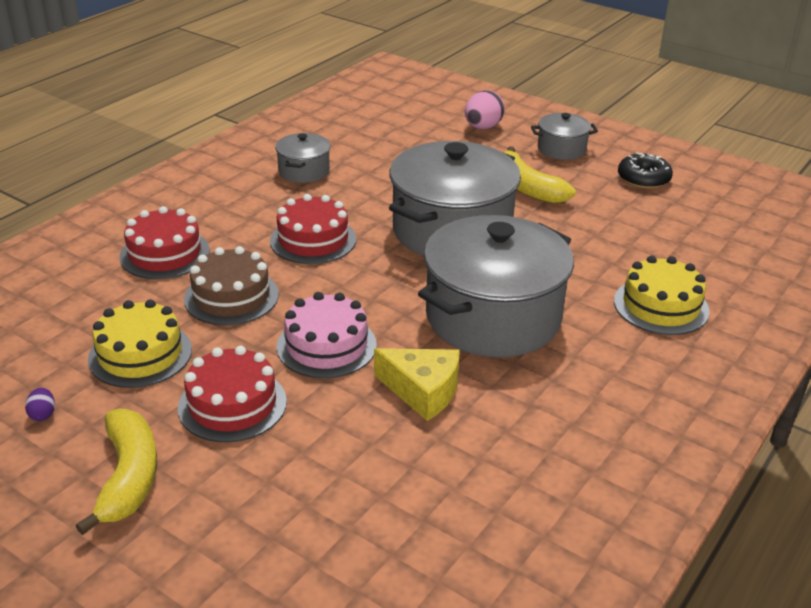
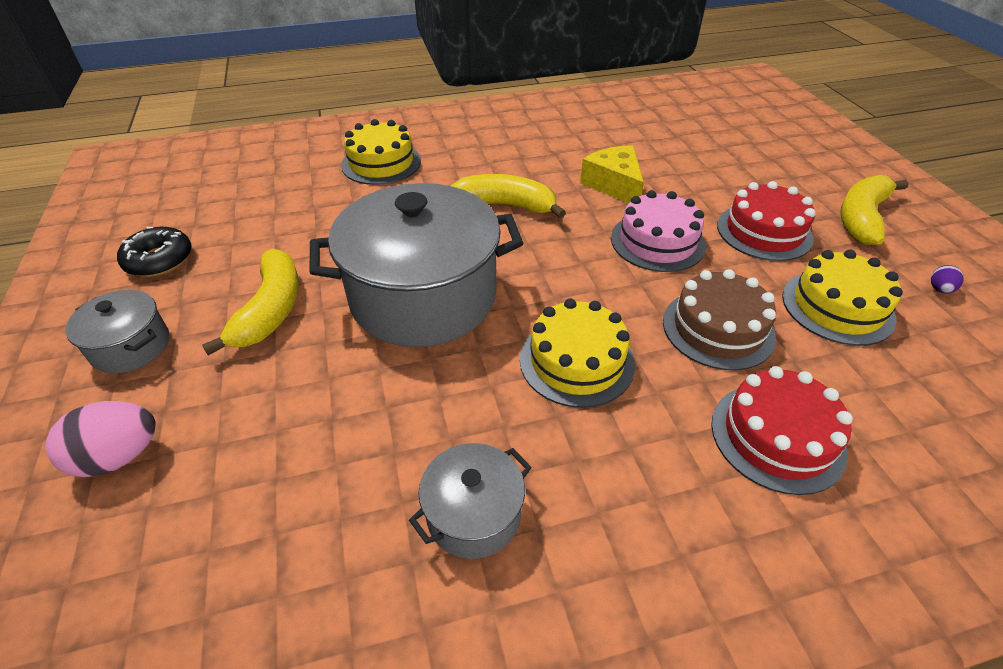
camera: 140 degrees left, 10 degrees up
(313, 240) = (576, 361): red cake -> yellow cake
(493, 317) = (504, 205): grey pot -> yellow banana

